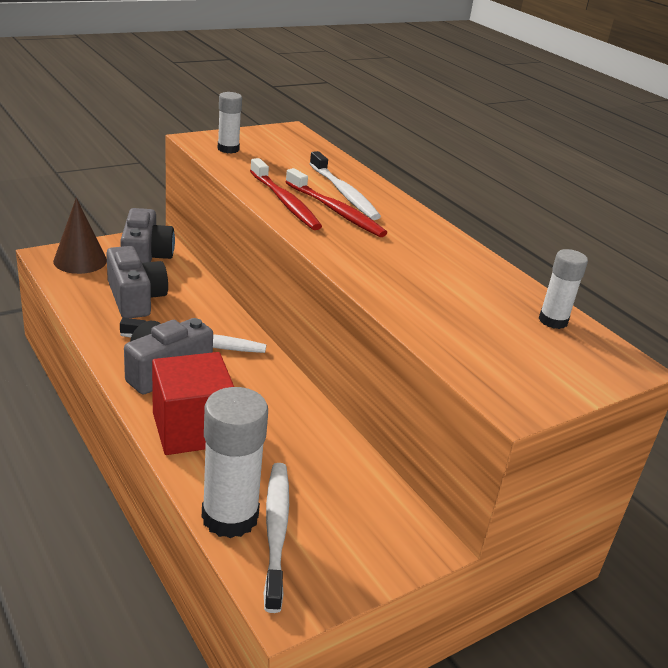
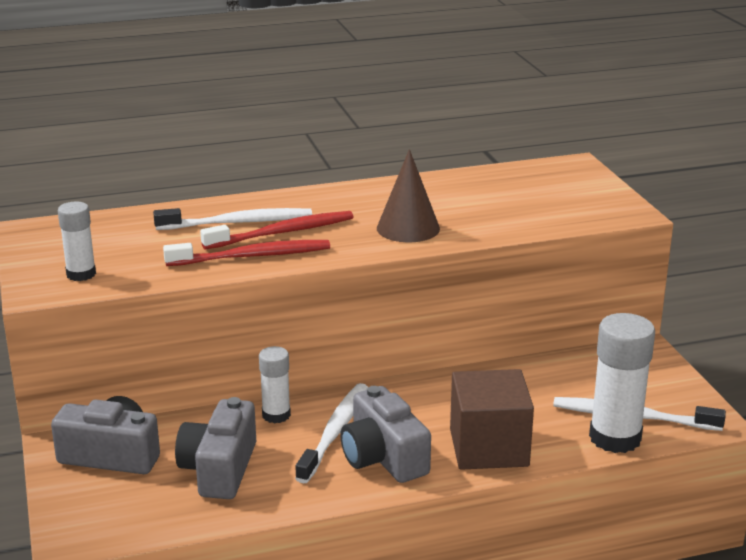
camera: 70 degrees left, 5 degrees down
(80, 261) = (100, 511): brown cone -> brown cone (408, 228)
(135, 298) = (219, 469): grey camera -> grey camera turned 75 degrees counterclockwise
(192, 429) = (489, 448): red cube -> brown cube
(553, 321) = (512, 176): white glue stick -> white glue stick (276, 415)

